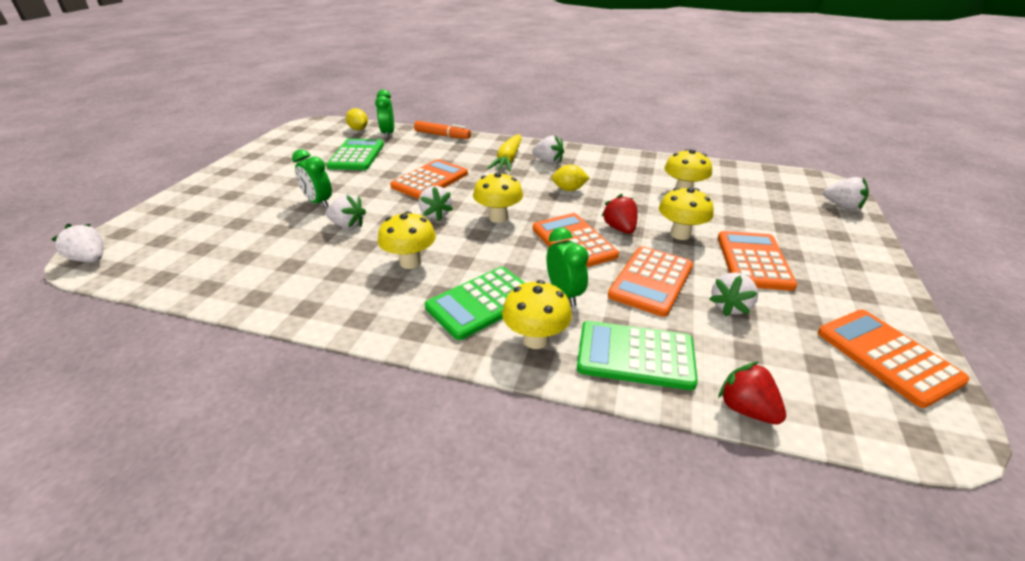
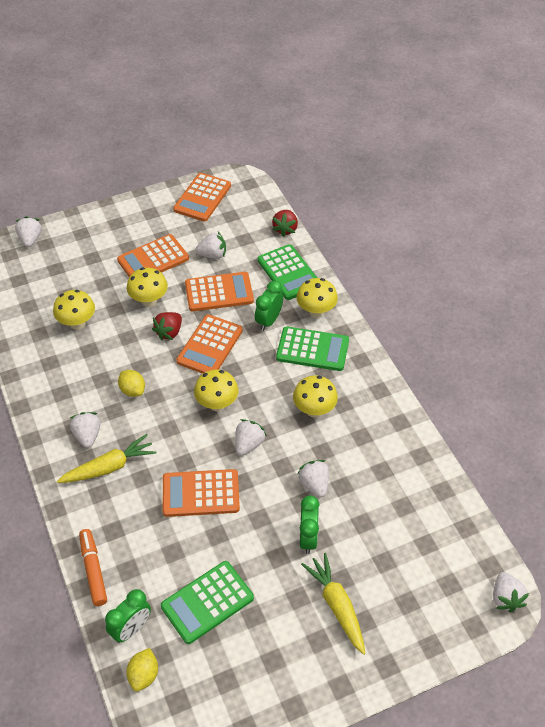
camera: 130 degrees left, 15 degrees up
(259, 191) = (337, 606): none -> yellow carrot

